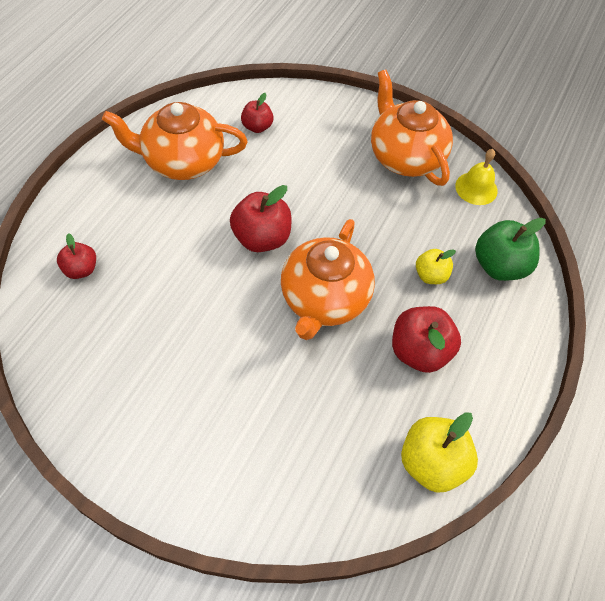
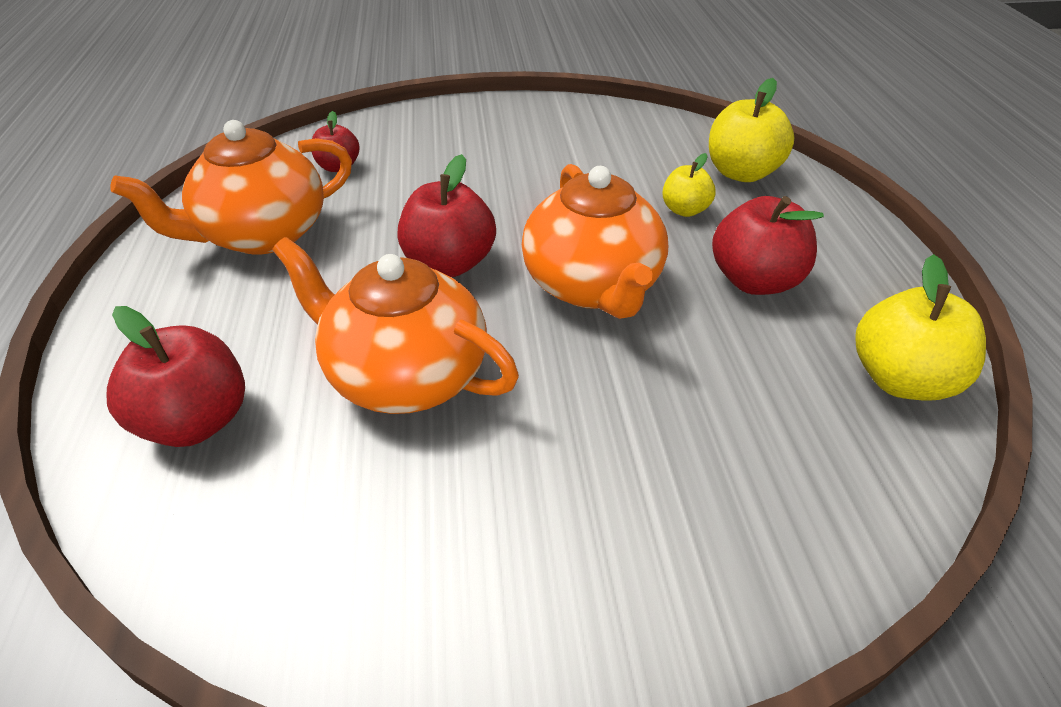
camera: 30 degrees left, 15 degrees down
(81, 269) = (196, 421): red apple -> red apple, size x1.69
(405, 156) = (543, 129): orange teapot -> orange teapot (405, 375)
(476, 188) = (644, 125): yellow bell -> none
(499, 266) = (741, 173): green apple -> yellow apple

